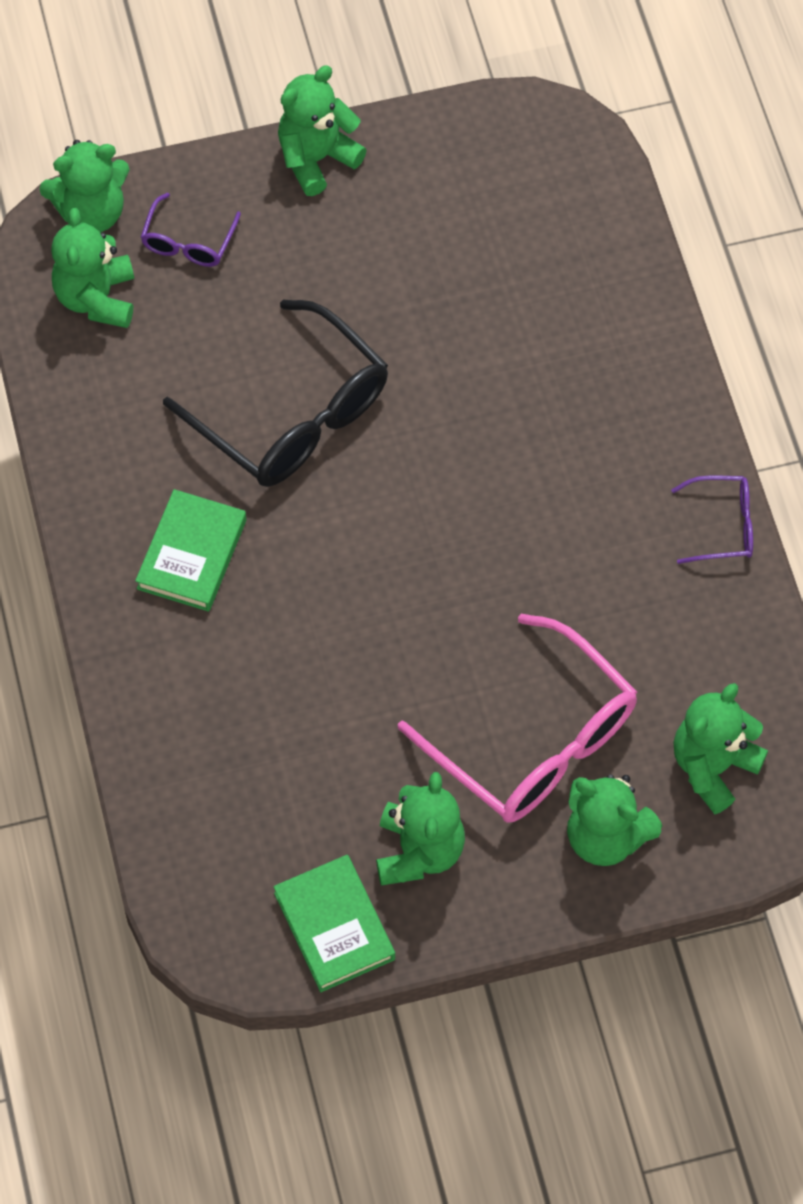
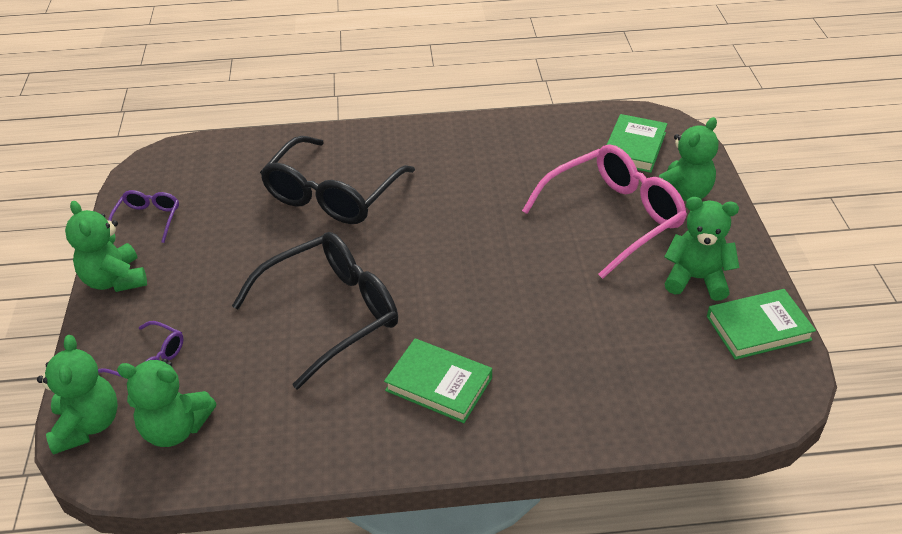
camera: 80 degrees left, 20 degrees down
(523, 365) = (332, 195): none -> black glasses
(713, 766) = (634, 147): green teddy bear -> green book
(723, 526) = (472, 127): purple glasses -> purple glasses (148, 219)

